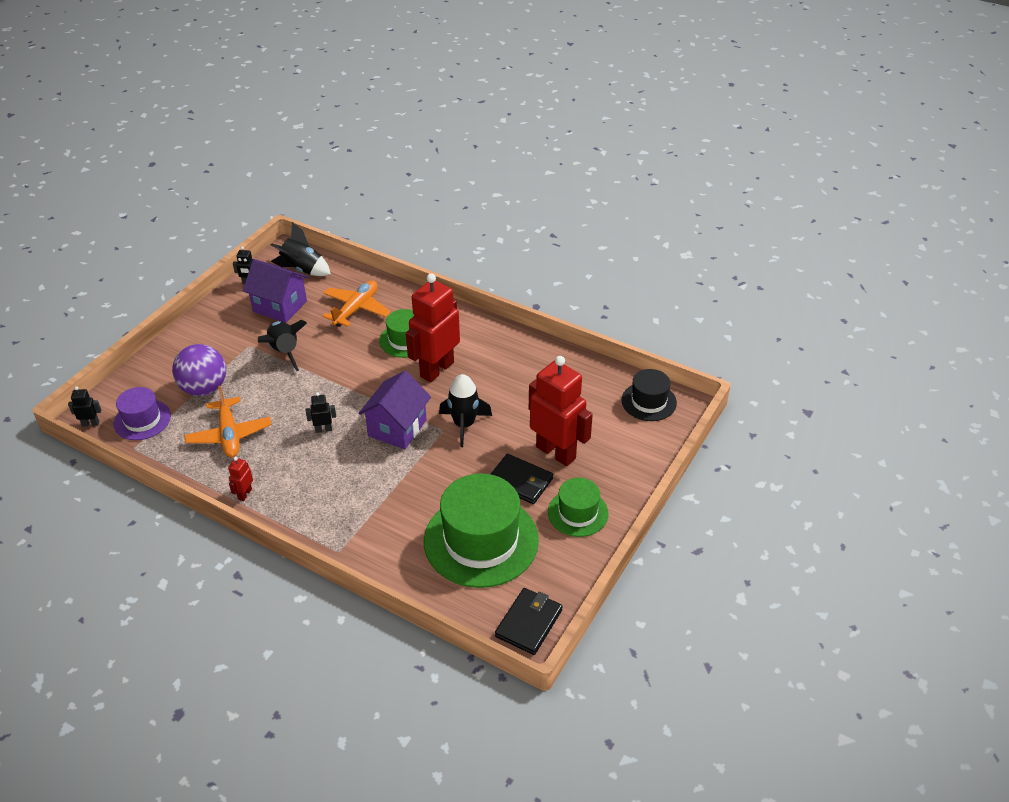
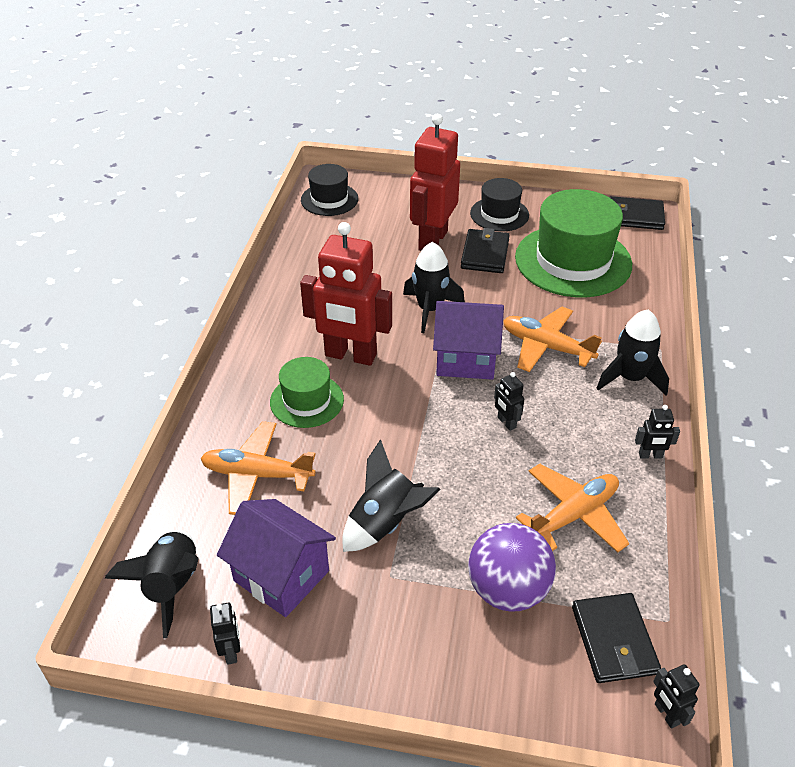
camera: 110 degrees left, 0 degrees up
(142, 420) = (614, 640): purple hat -> black wallet
(244, 494) = (650, 455): red robot -> black robot
(280, 306) = (281, 576): purple house -> purple house turned 60 degrees counterclockwise
(320, 516) = (630, 378): none -> black rocket
(383, 479) = (546, 347): none -> orange plane
(578, 513) = (499, 214): green hat -> black hat

